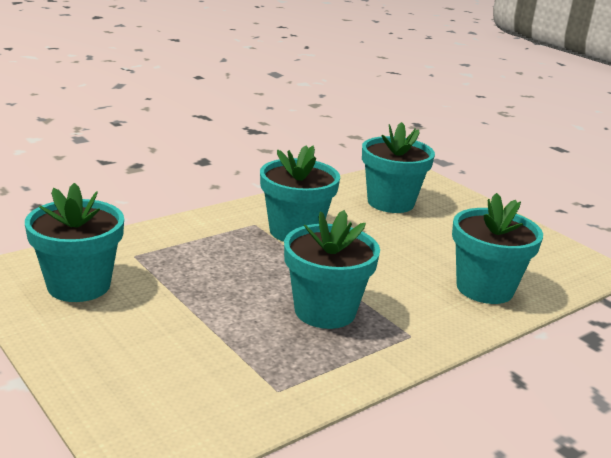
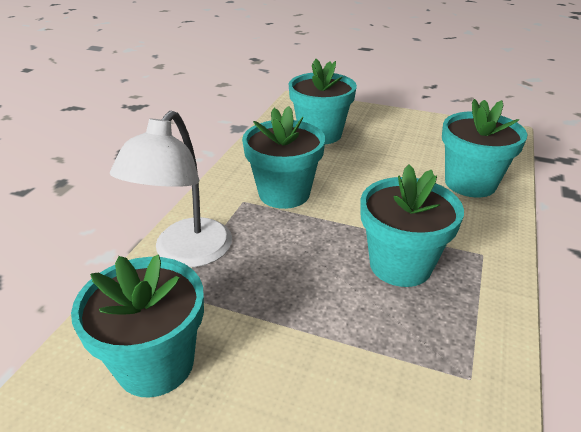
camera: 30 degrees left, 10 degrees up
(169, 238) = (185, 253): none -> white lamp

